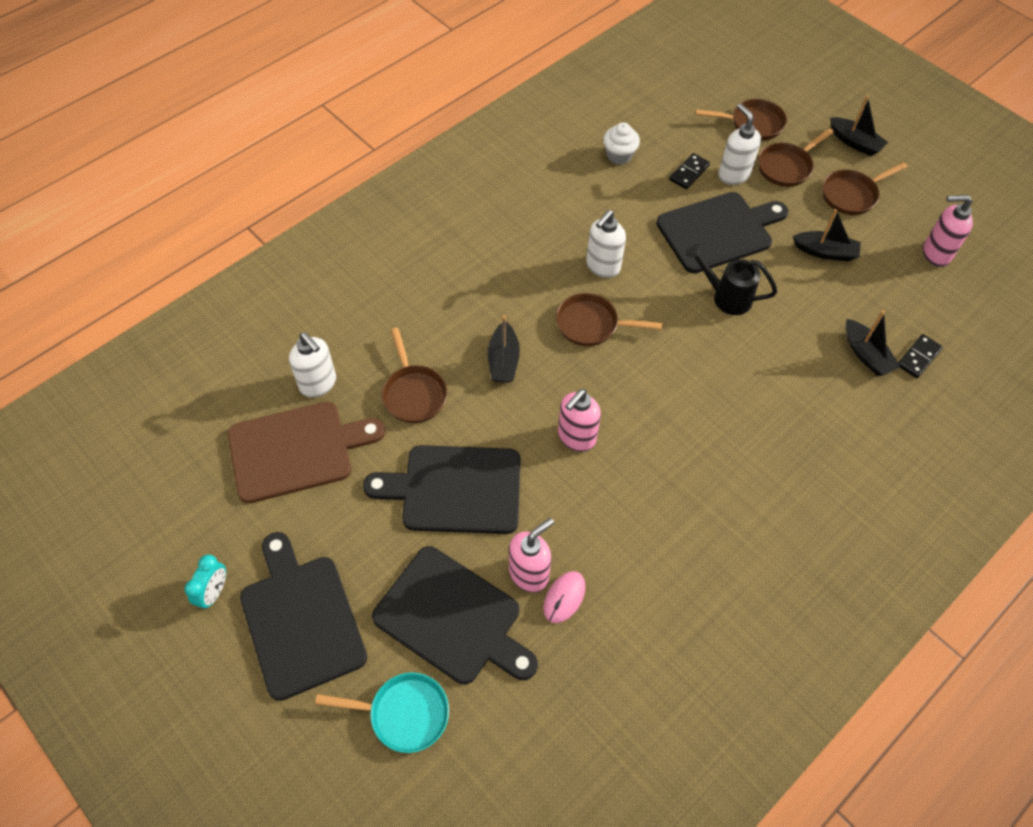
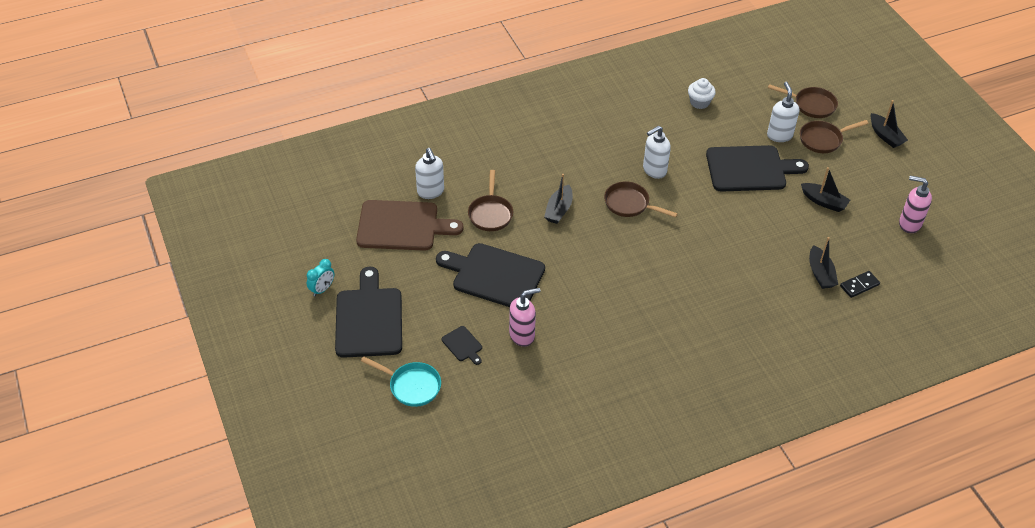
camera: 20 degrees right, 10 degrees down
(452, 618) = (463, 345): black cutting board -> black cutting board, size x0.43
(564, 597) = (539, 355): pink mouse -> none
(576, 437) = (588, 268): pink soap dispenser -> none
(689, 173) = (746, 126): black domino -> none
(726, 297) = (735, 211): black watering can -> none
(851, 195) = (864, 170): brown pan -> none

